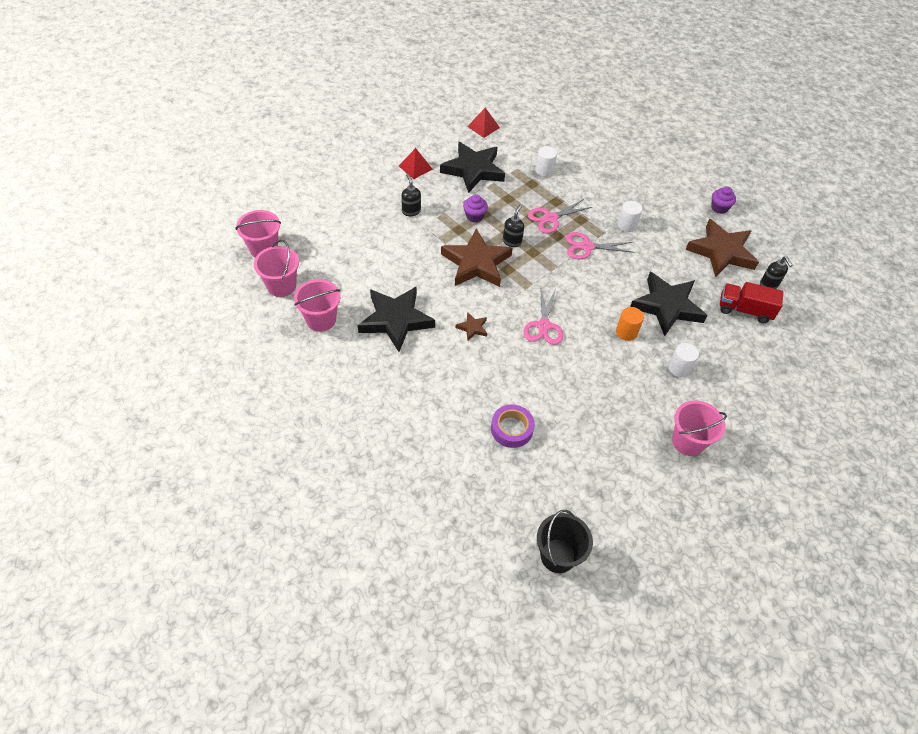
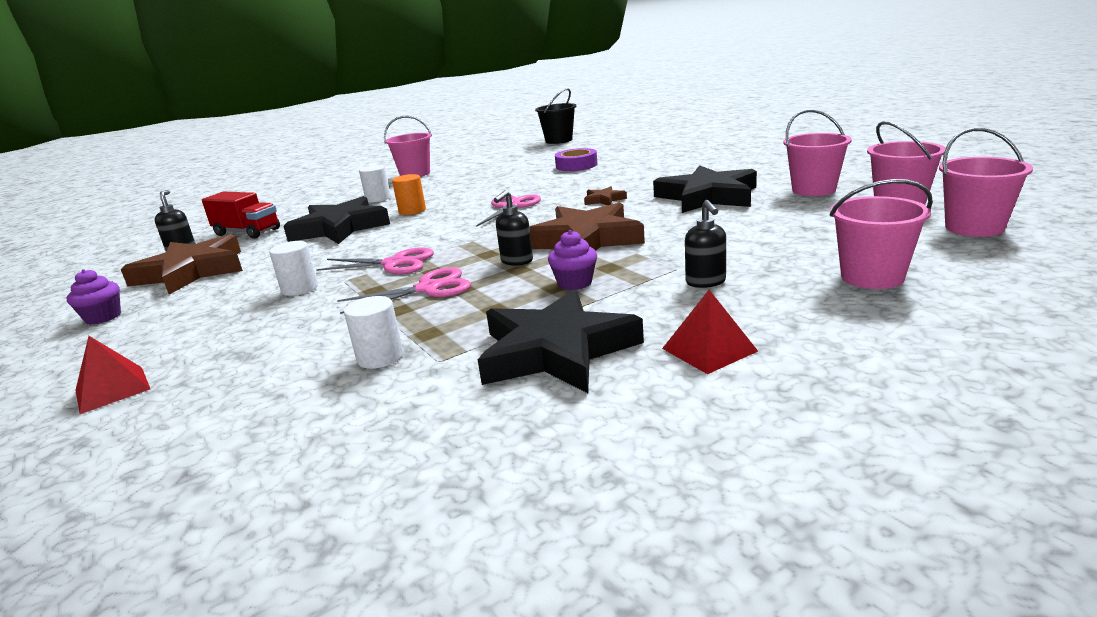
camera: 165 degrees left, 30 degrees down
(337, 208) = (872, 277): none -> pink bucket
(483, 127) = (487, 462): red pyramid -> red pyramid (112, 389)

